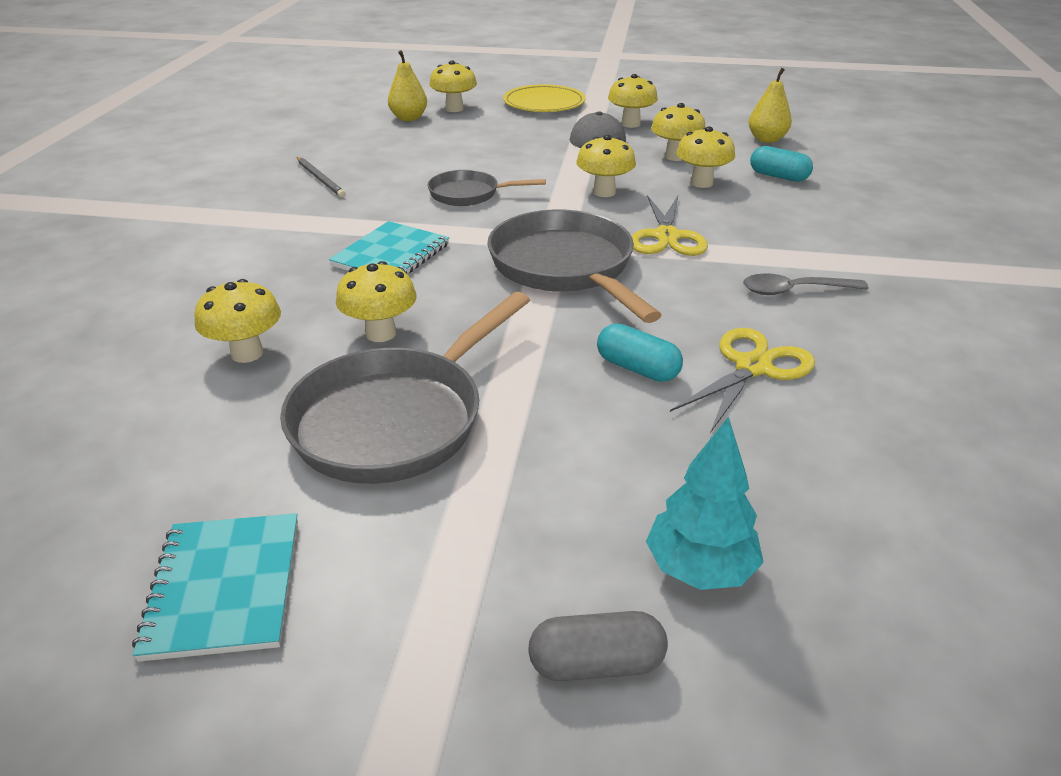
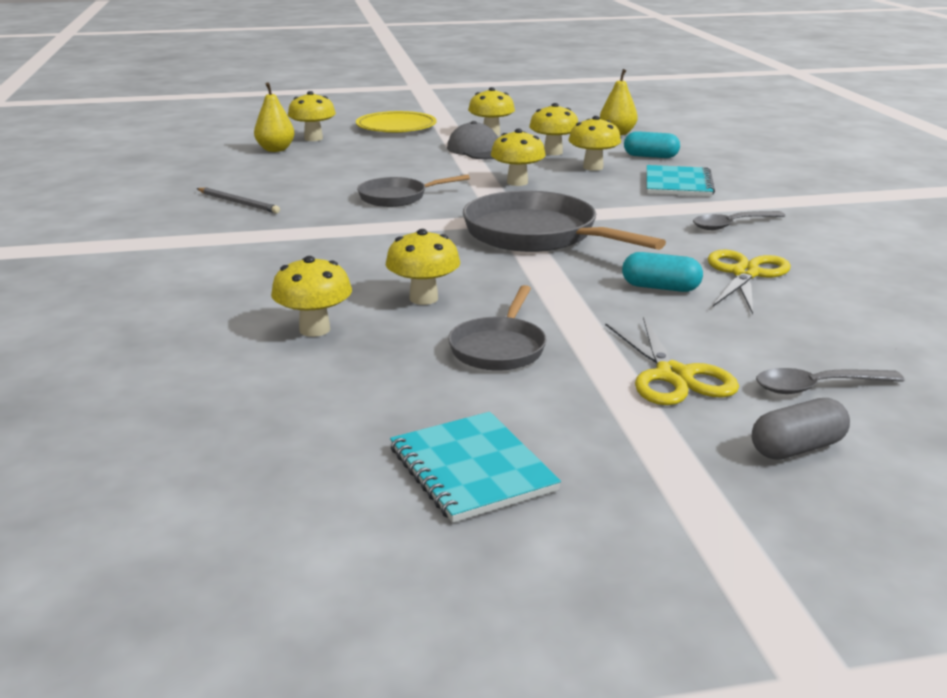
camera: 20 degrees left, 10 degrees down
(391, 255) = (372, 247): turquoise notebook -> turquoise notebook (678, 184)
(396, 419) = (499, 348): grey pan -> grey pan, size x0.56
(666, 236) = (600, 205): yellow scissors -> yellow scissors (673, 376)
(699, 568) = (817, 387): turquoise tree -> grey spoon

